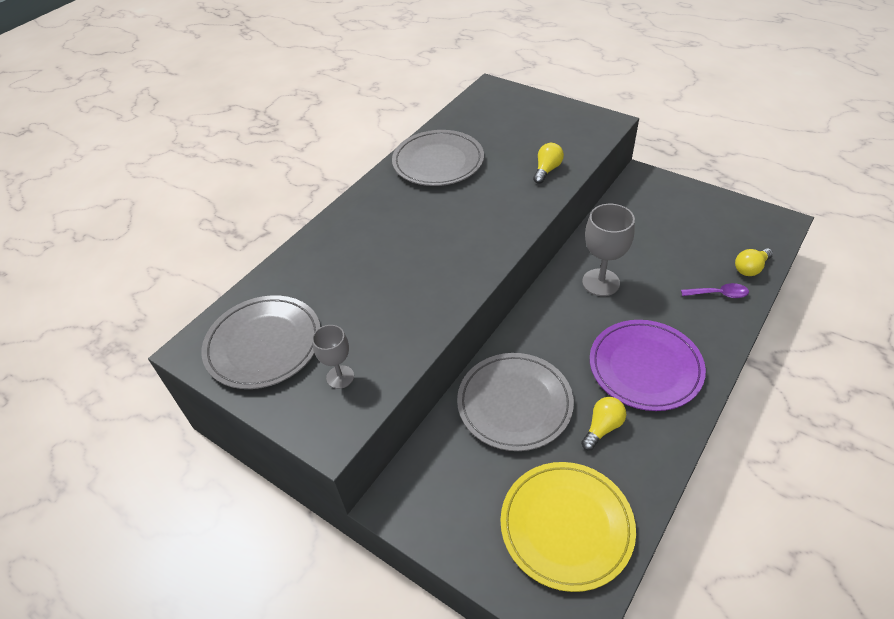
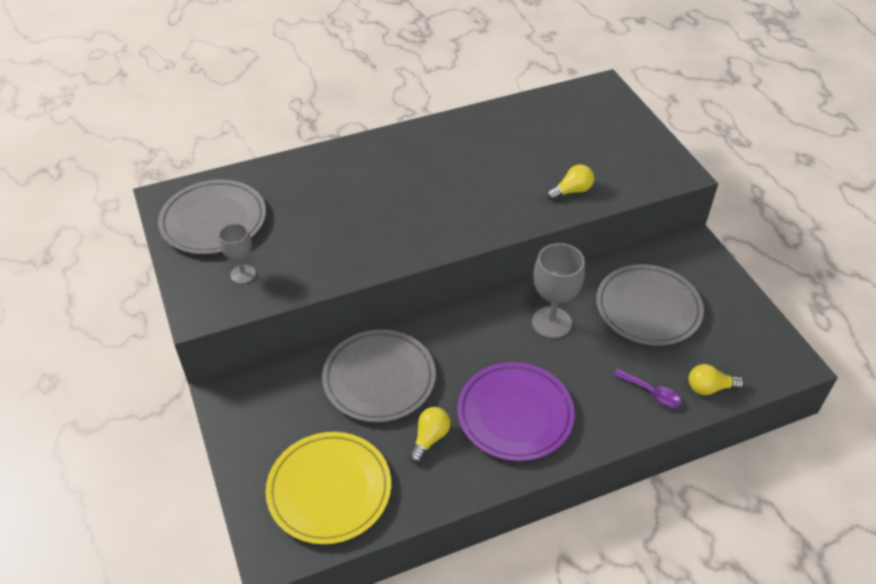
camera: 30 degrees right, 0 degrees up
(438, 162) = (483, 137): grey plate -> grey plate (648, 308)
(602, 427) = (430, 438): yellow light bulb -> yellow light bulb turned 45 degrees counterclockwise

